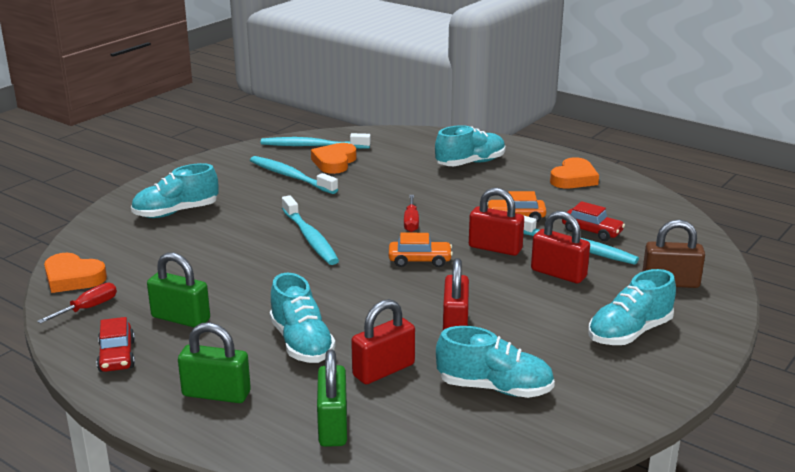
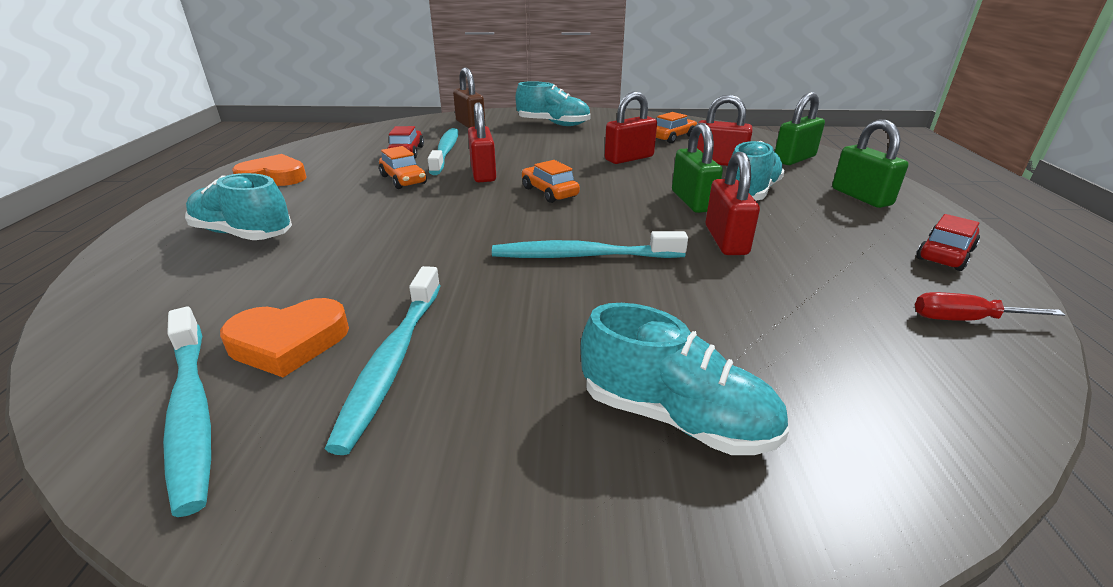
camera: 125 degrees left, 5 degrees up
(73, 278) = (979, 384): orange heart -> none
(181, 318) = (842, 253): green padlock -> green padlock (692, 201)
(310, 238) = (583, 256): turquoise toothbrush -> turquoise toothbrush turned 120 degrees counterclockwise
(411, 222) = (470, 217): red screwdriver -> none
(494, 388) = (672, 137): turquoise shoe -> orange car
(558, 273) = (500, 149): red padlock -> red padlock (726, 240)

